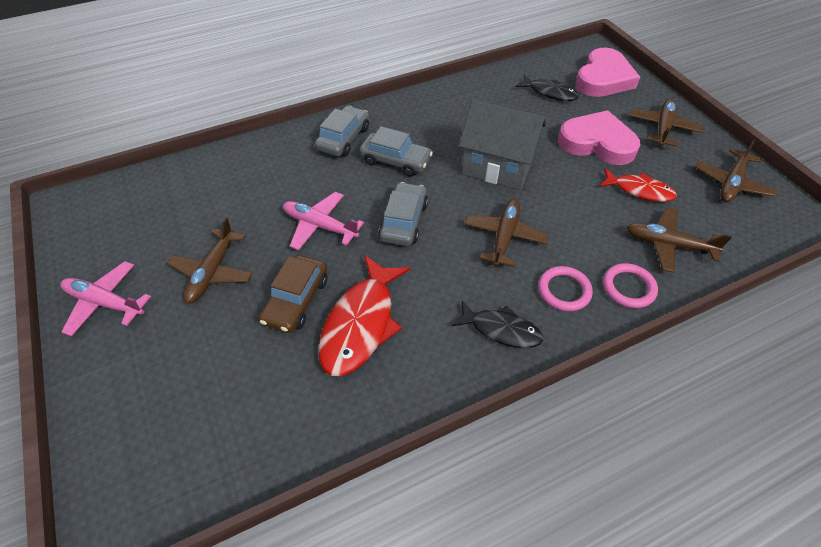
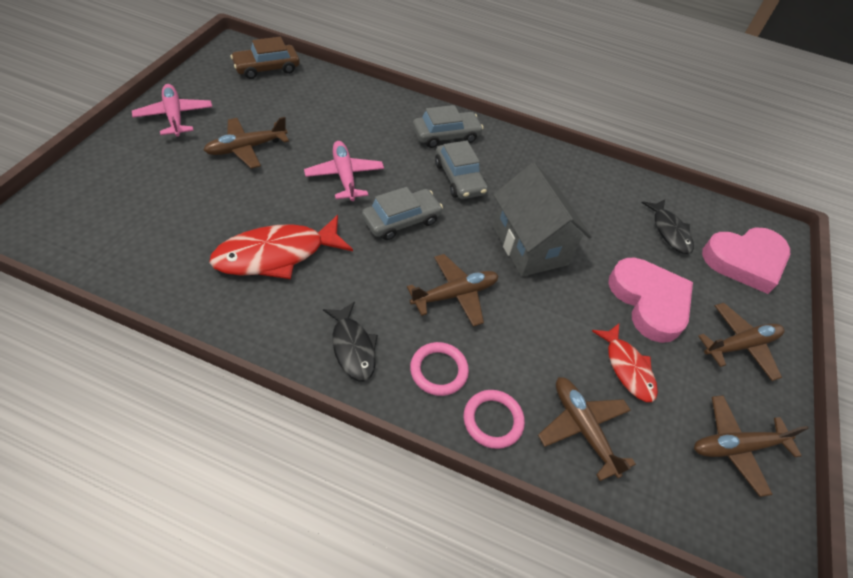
camera: 40 degrees right, 0 degrees up
(296, 300) = (264, 206): brown car -> brown car (267, 68)

